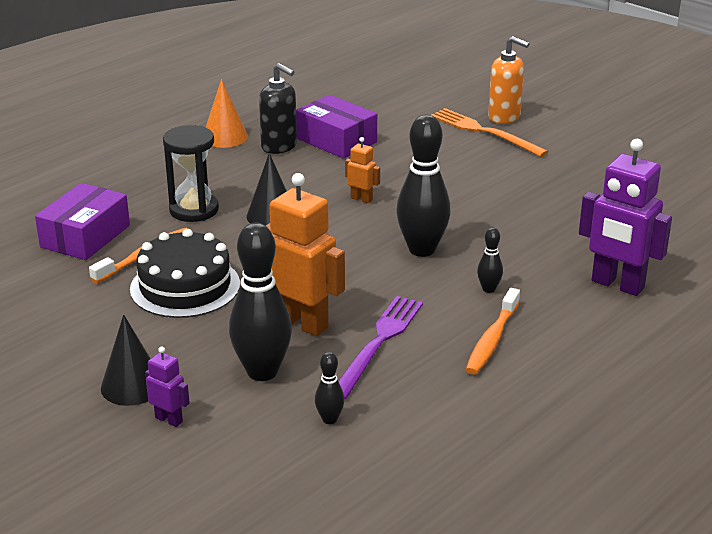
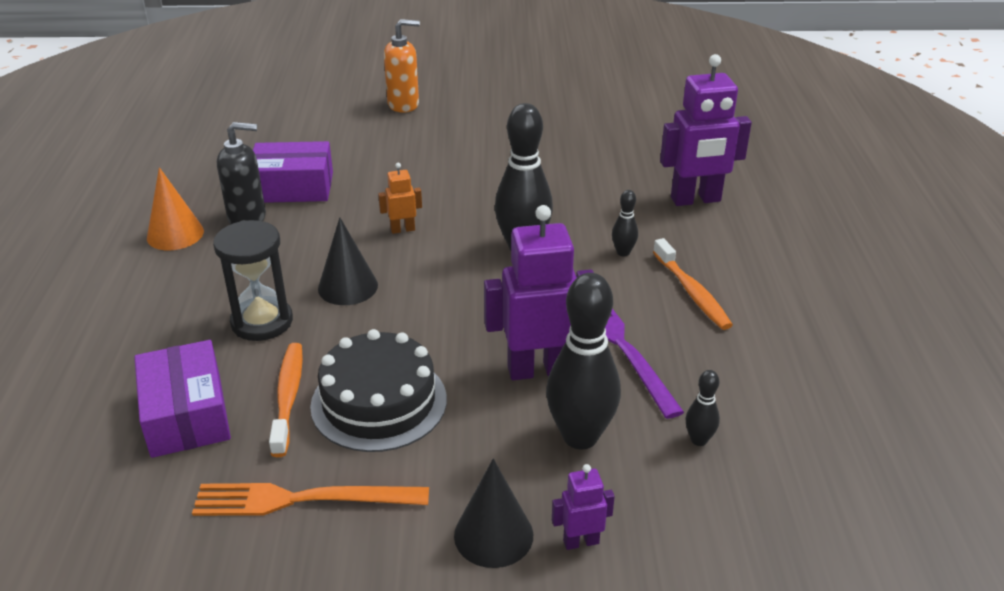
camera: 45 degrees left, 5 degrees up
(302, 323) = (538, 369): orange robot -> purple robot
(484, 132) = (408, 124): orange fork -> orange fork (302, 500)

